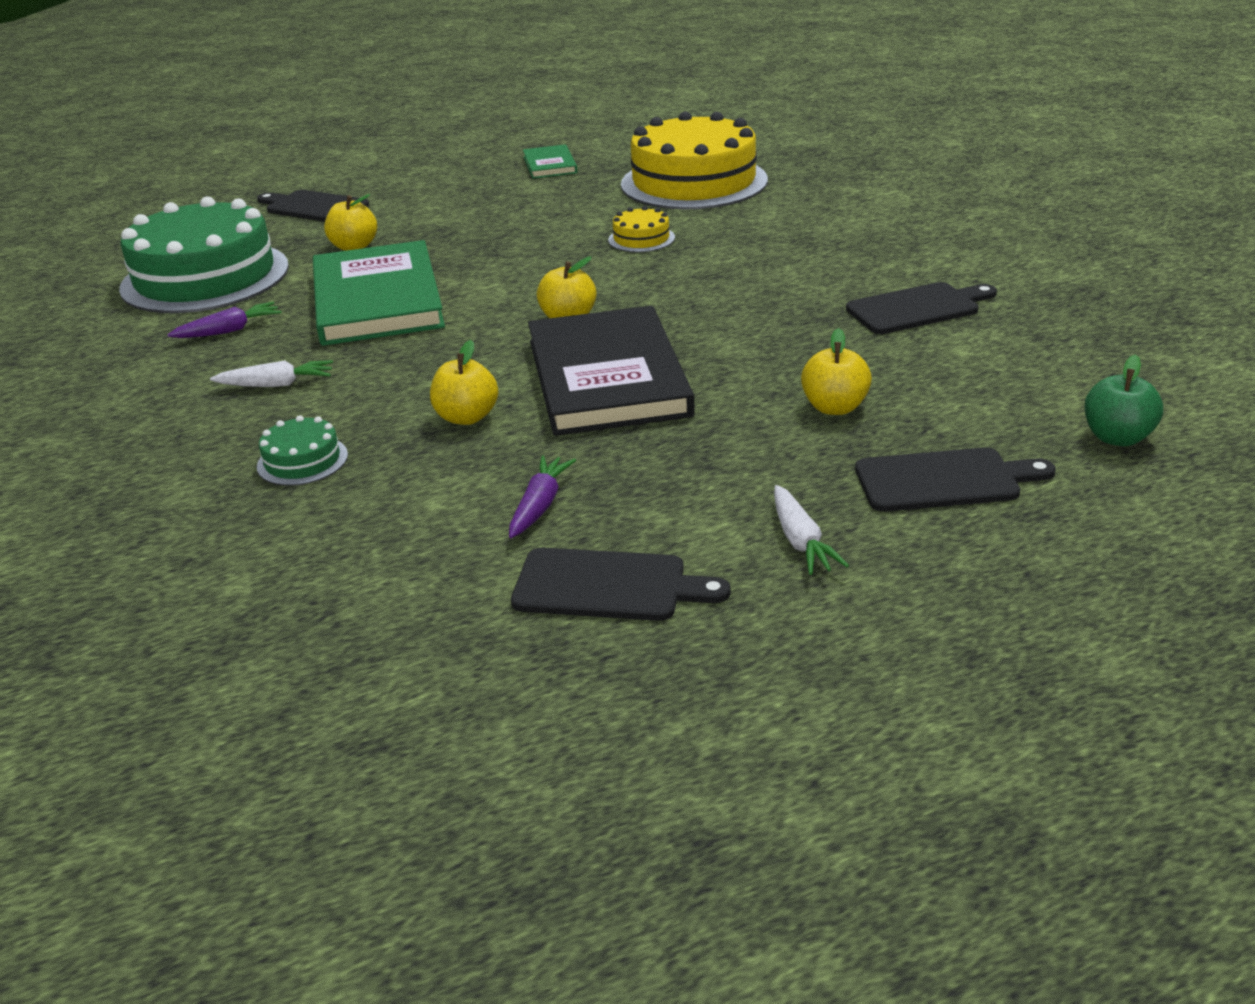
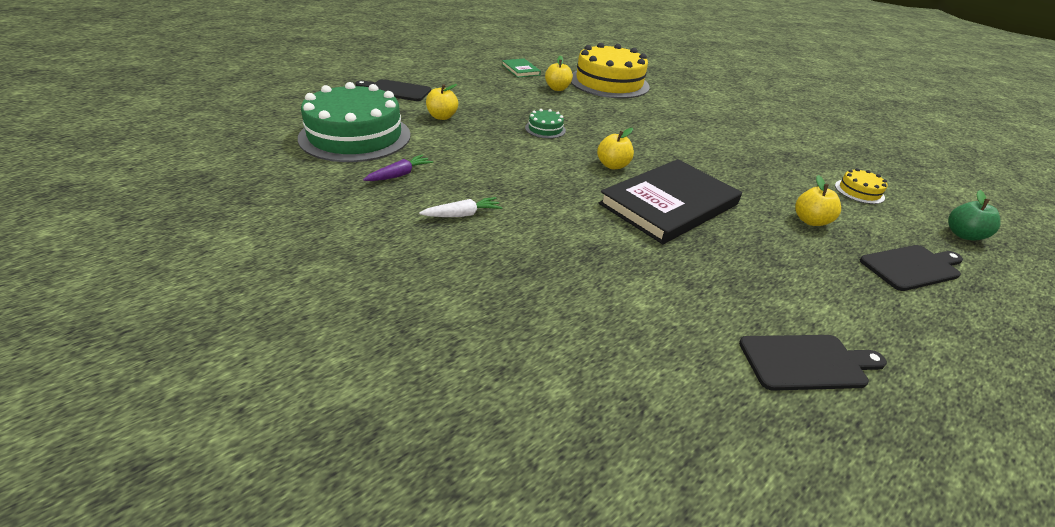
camera: 20 degrees left, 5 degrees up
(302, 460) = (525, 274): green cake -> green cake (545, 129)
(377, 300) = (484, 152): green book -> none
(467, 417) = (608, 235): yellow apple -> yellow apple (557, 88)
(540, 505) = (709, 300): purple carrot -> none
(608, 377) = (669, 204): black book -> black book turned 75 degrees clockwise
(641, 239) = (610, 115): yellow cake -> yellow cake (859, 191)
(801, 541) = (882, 316): white carrot -> none
(917, 308) = (791, 158): black cutting board -> none

